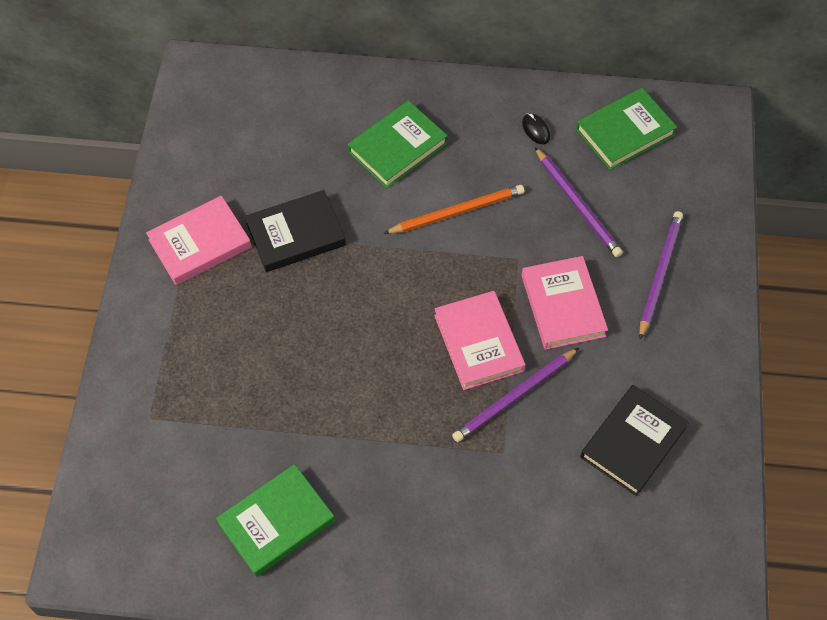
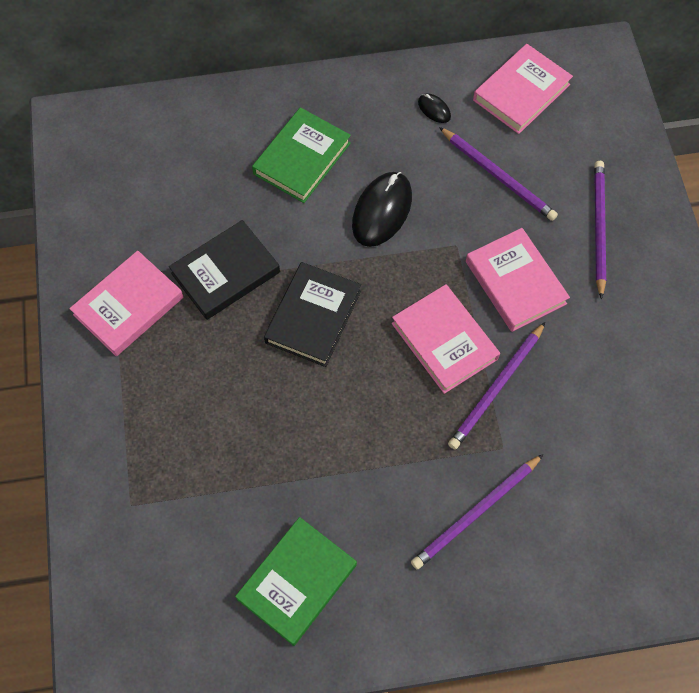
camera: 15 degrees left, 5 degrees up
(457, 212) = (382, 211): orange pencil -> black mouse
(459, 504) = (476, 513): none -> purple pencil
(625, 132) = (521, 92): green book -> pink book
(633, 442) = (626, 405): black book -> black book (313, 317)

